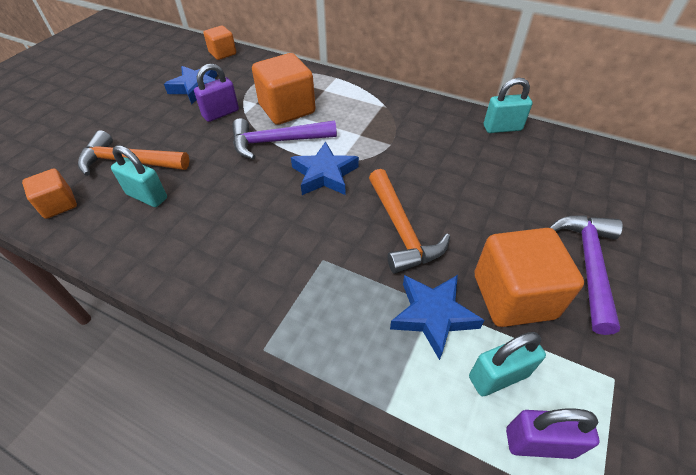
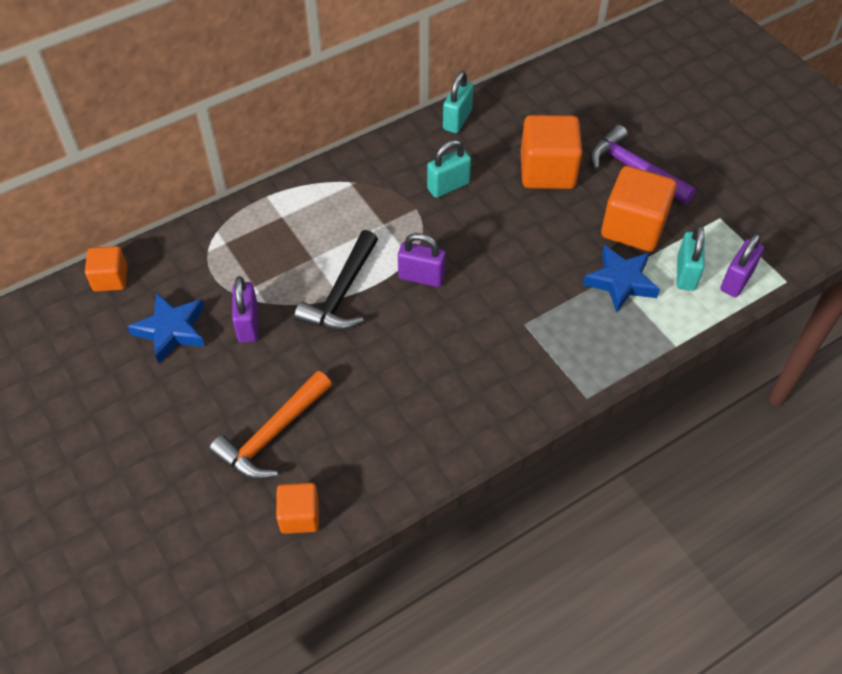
camera: 60 degrees left, 5 degrees up
(147, 196) = (345, 432): turquoise padlock -> turquoise padlock (448, 186)
(277, 141) = (342, 293): purple hammer -> black hammer
(287, 109) = (290, 263): orange cube -> orange cube (547, 171)
(325, 174) = (421, 277): blue star -> purple padlock
(401, 229) = (527, 257): orange hammer -> none

